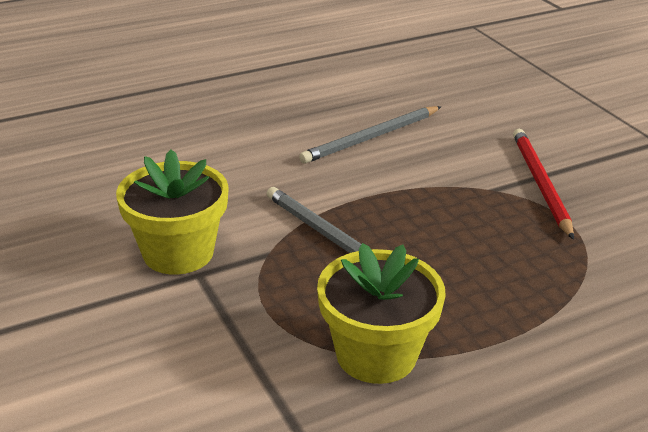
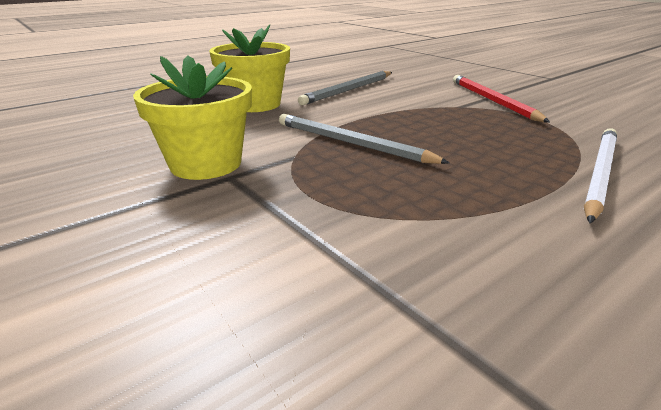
camera: 10 degrees left, 5 degrees down
(376, 354) = (440, 215): yellow flower pot -> yellow flower pot (255, 104)
(570, 326) = (599, 174): none -> white pencil

